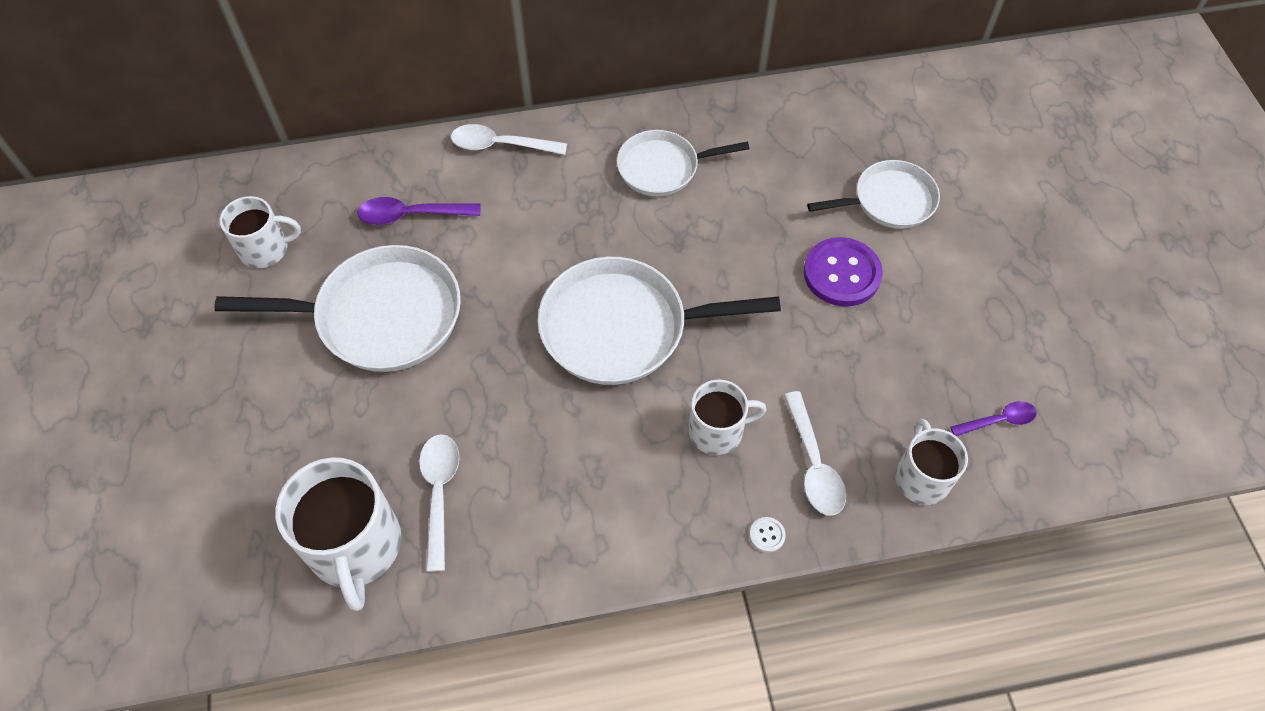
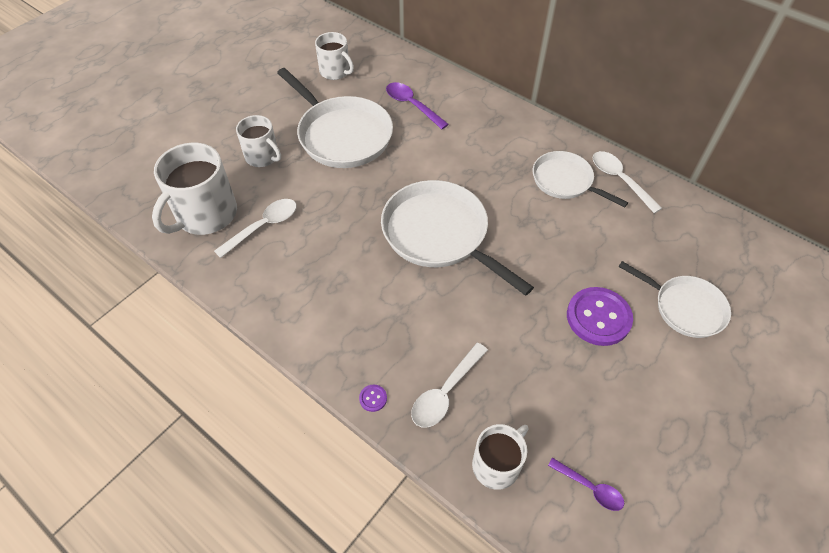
camera: 50 degrees right, 5 degrees down
(500, 145) = (494, 108): white spoon -> white spoon (619, 180)
(717, 431) = (418, 325): white mug -> white mug (262, 156)
(767, 535) = (373, 398): white button -> purple button

